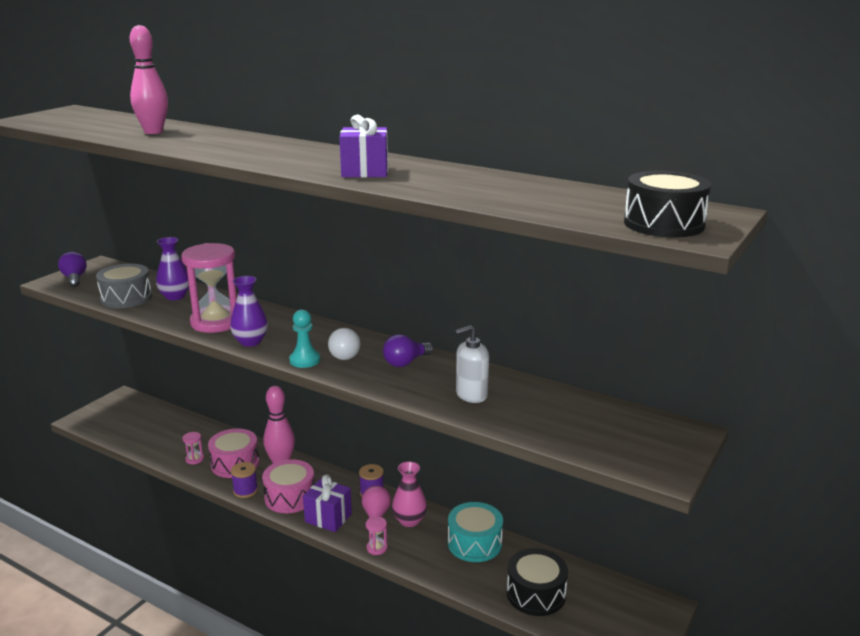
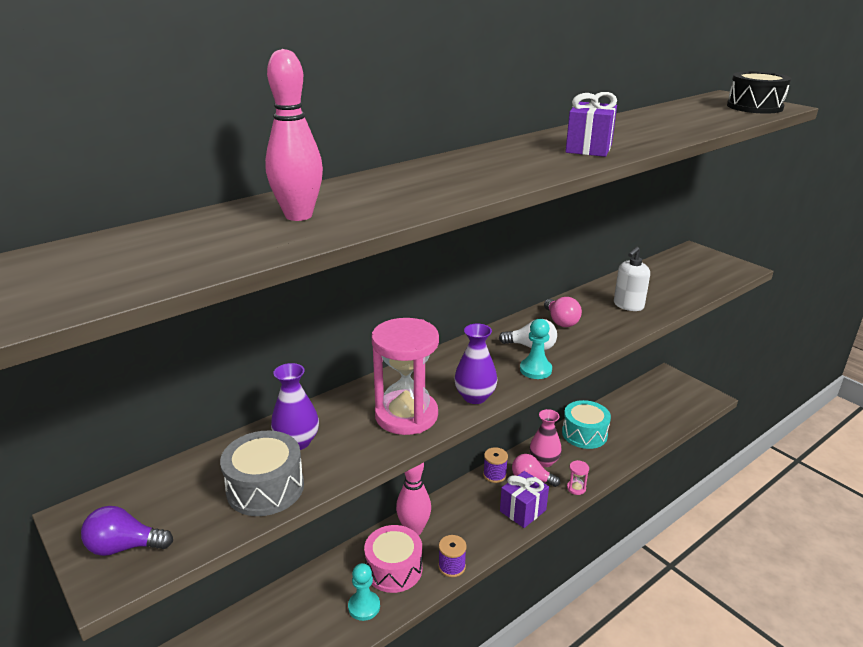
camera: 70 degrees left, 5 degrees up
(194, 459) = (364, 606): pink hourglass -> turquoise pawn
(290, 497) = (478, 532): pink drum -> none
(405, 362) = (561, 321): purple light bulb -> pink light bulb
(471, 395) = (628, 305): white soap dispenser -> white soap dispenser turned 45 degrees clockwise
(536, 594) = (648, 421): black drum -> none

